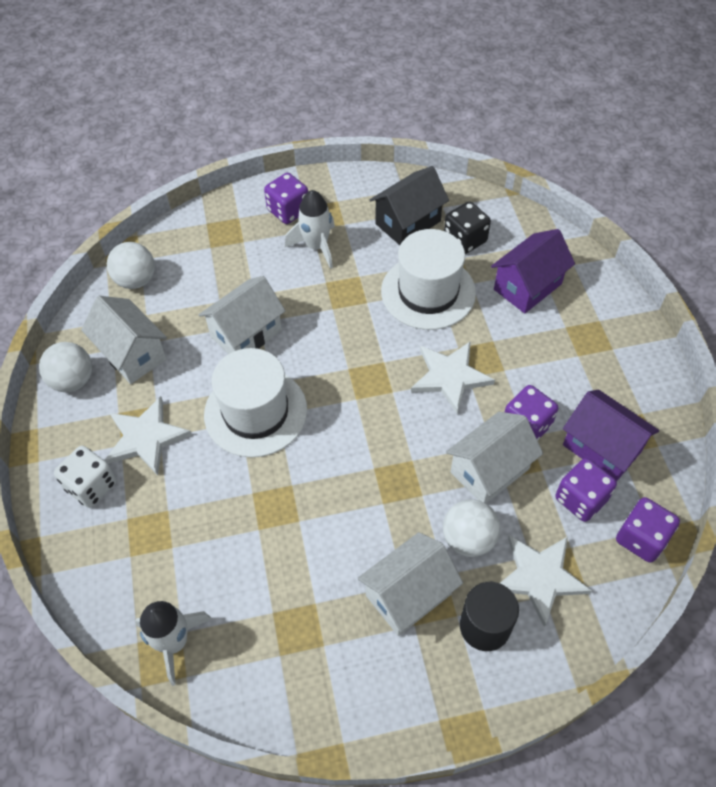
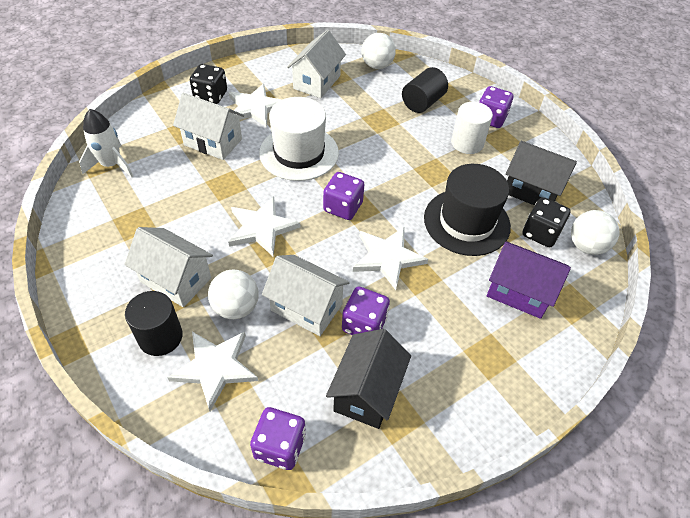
camera: 65 degrees right, 5 degrees down
(73, 380) = (284, 64): white ball -> white ball (586, 246)
(91, 486) = (210, 96): white dice -> black dice
(230, 260) = (422, 102): none -> black cylinder
(246, 333) = (363, 129): white house -> white house (213, 142)
(316, 246) = (467, 143): white rocket -> white cylinder
(363, 484) = (261, 228): none -> white star
(428, 292) = (466, 222): white hat -> black hat
(580, 499) = (304, 384): purple dice -> purple dice (343, 207)
(602, 448) = (367, 392): purple house -> black house

